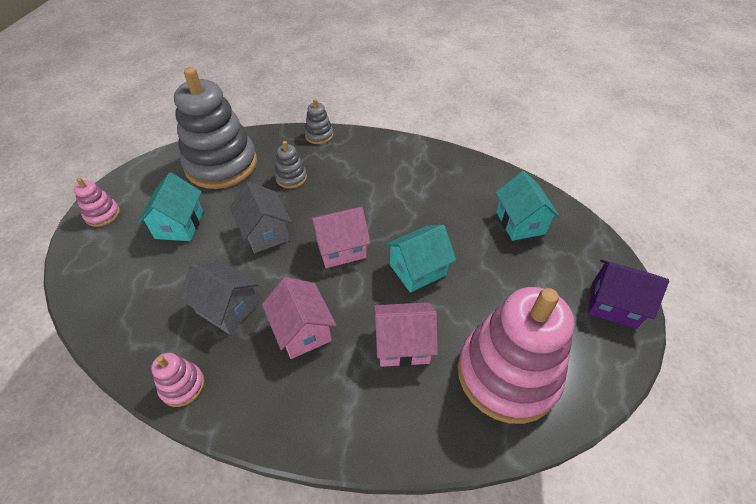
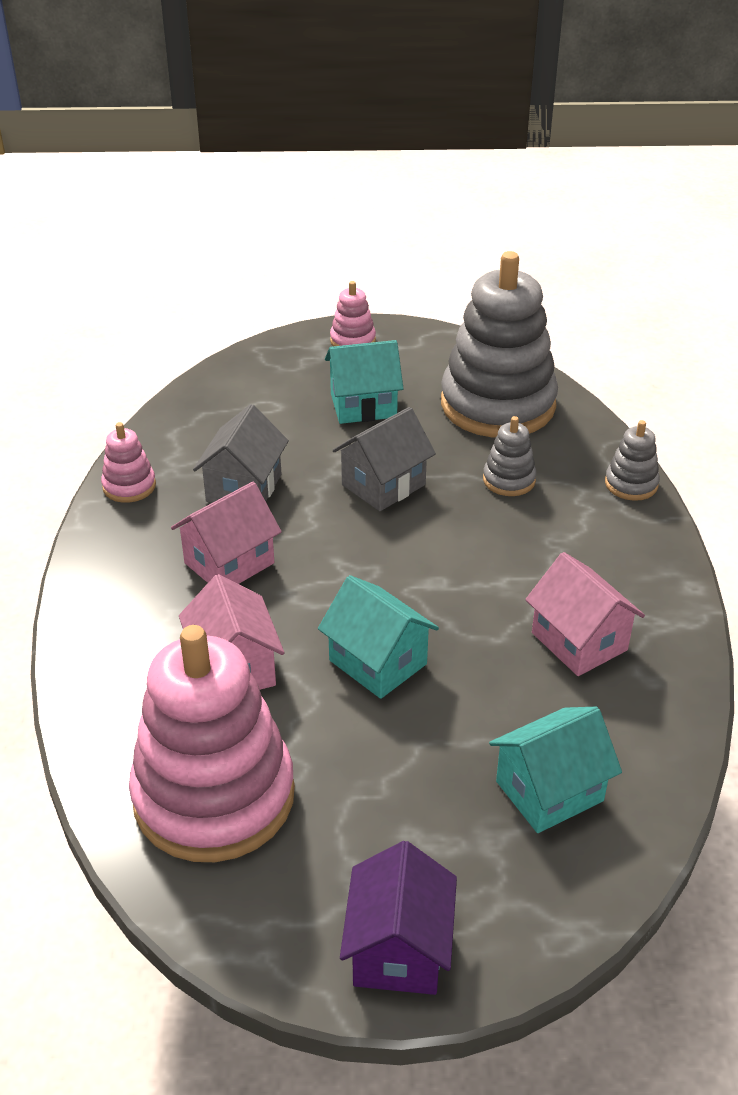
camera: 75 degrees right, 10 degrees down
(341, 249) = (385, 567): pink house -> pink house (579, 641)

